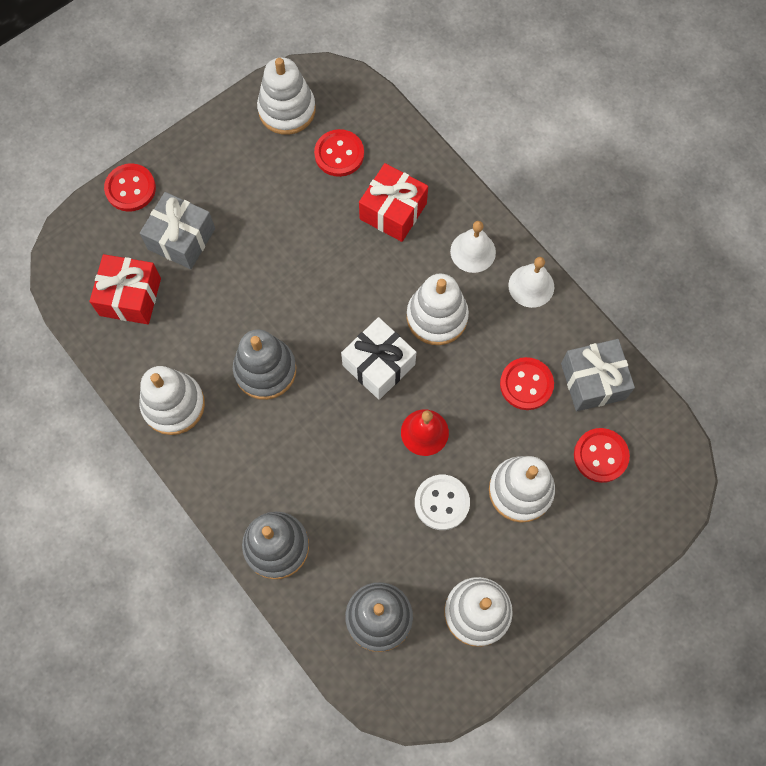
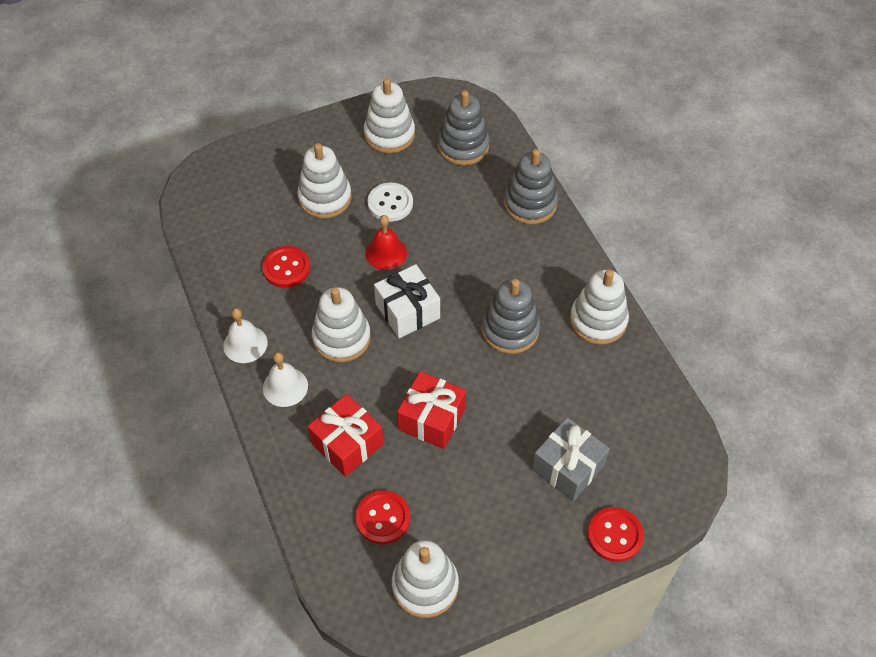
camera: 165 degrees left, 15 degrees down
(130, 297) = (627, 422): red gift -> red gift (432, 419)
(593, 381) = (229, 258): grey gift -> none
(600, 456) = (251, 206): red button -> none

